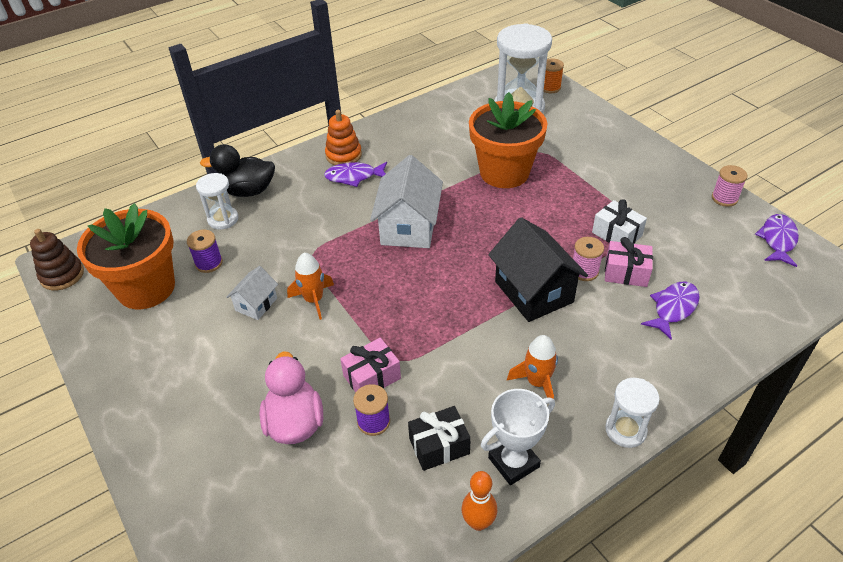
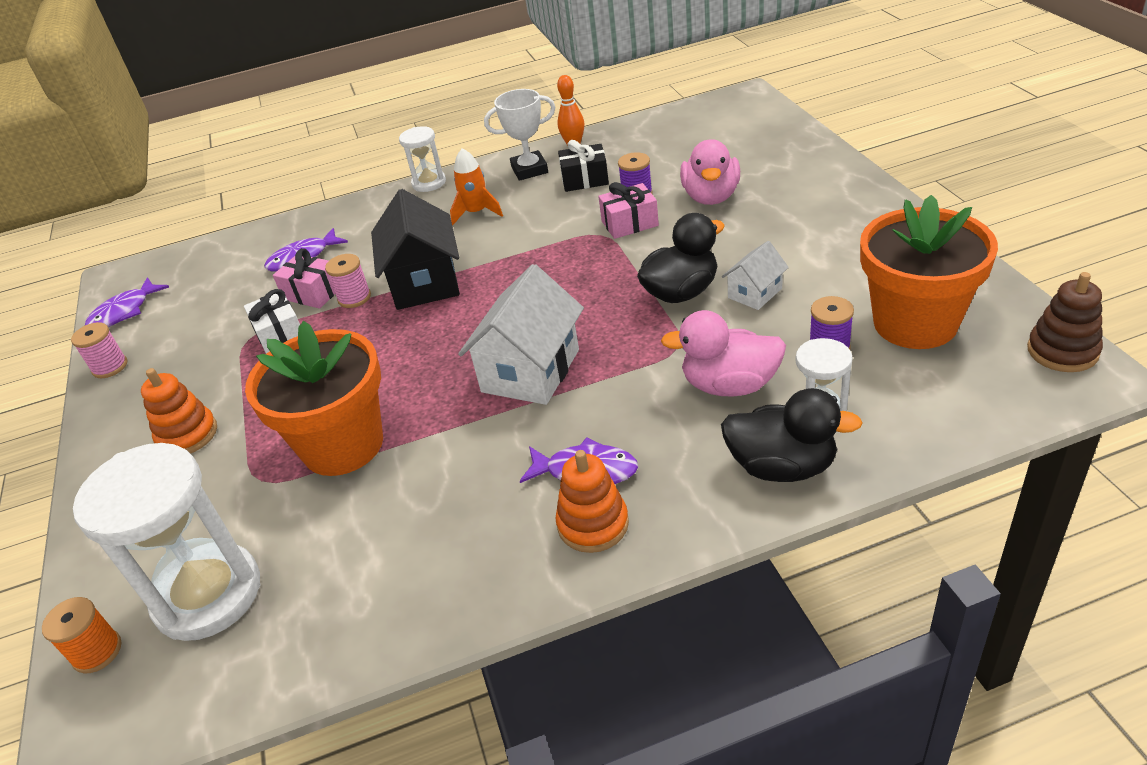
camera: 160 degrees left, 5 degrees down
(275, 231) = (729, 385): none -> pink duck
(314, 300) = (681, 292): orange rocket -> black duck
(610, 166) = (187, 435): none -> orange stacking toy

